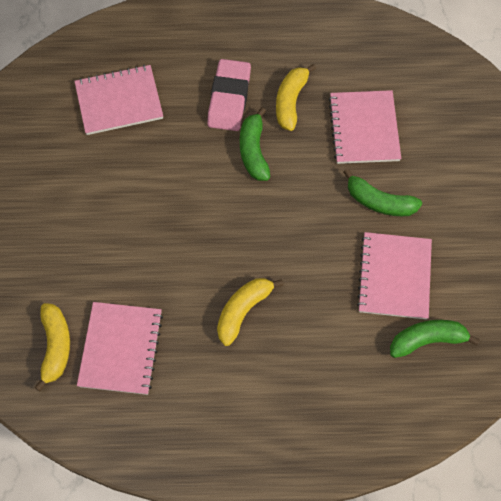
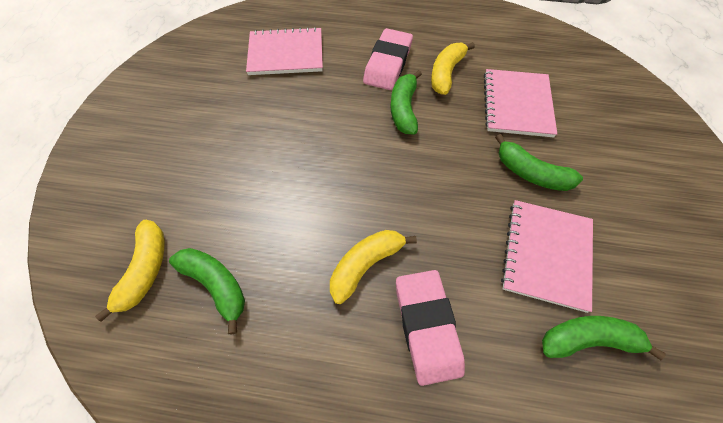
camera: 10 degrees right, 5 degrees down
(120, 349) = (216, 285): pink notebook -> green banana
(301, 352) = (427, 327): none -> pink eraser

